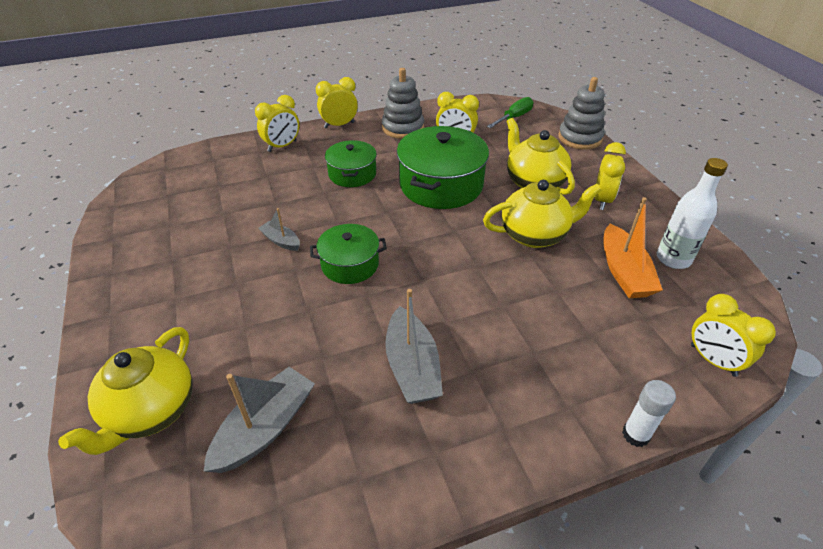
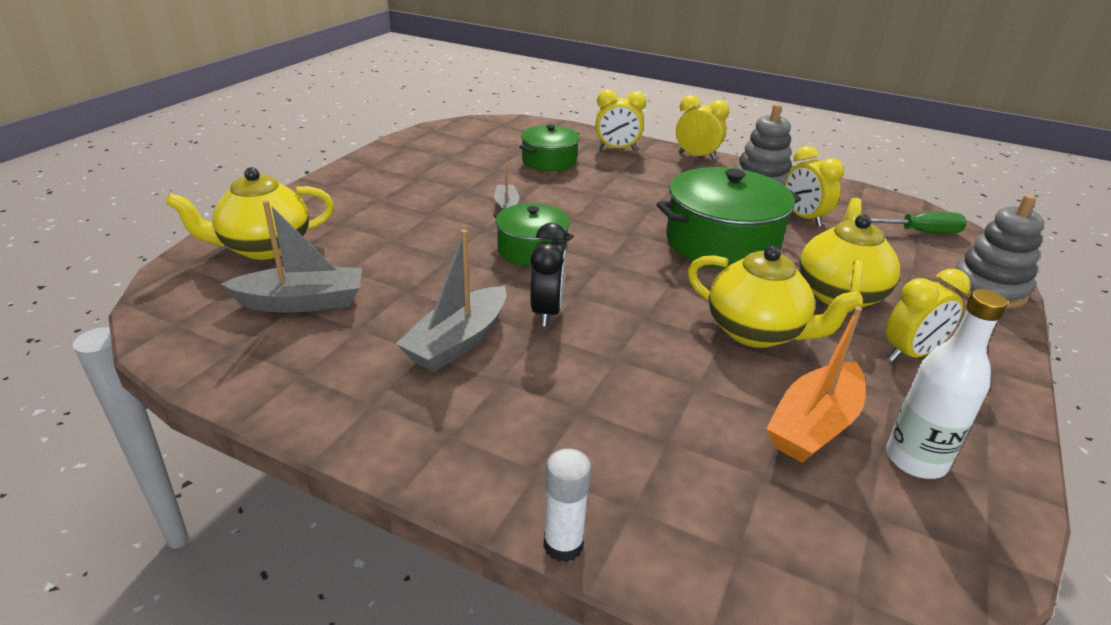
camera: 45 degrees right, 10 degrees down
(352, 174) = (646, 194): green pot -> green pot (549, 161)
(426, 303) = (547, 312): none -> black clock
(713, 360) = (785, 575): yellow clock -> none

